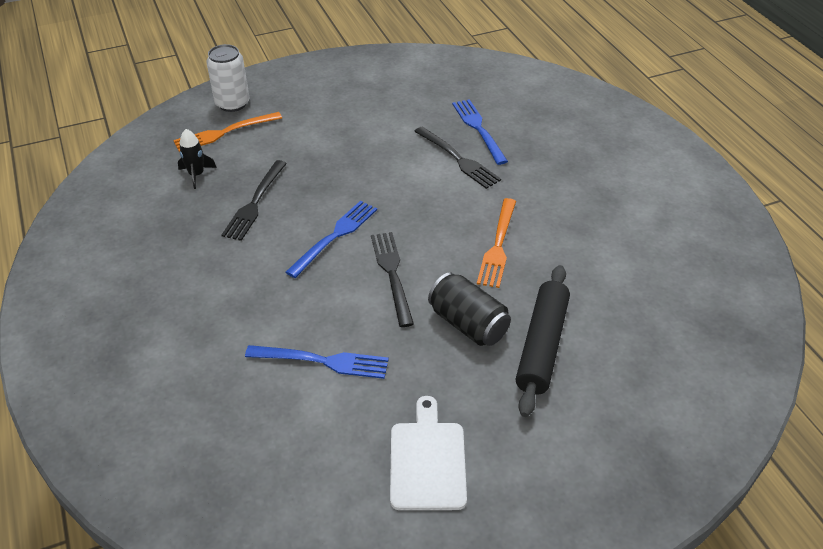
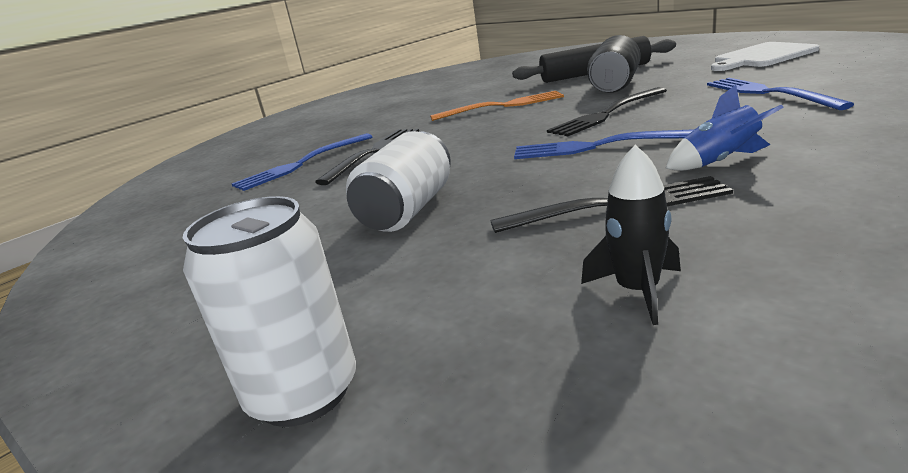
camera: 110 degrees left, 20 degrees down
(224, 133) = (450, 336): orange fork -> none
(253, 256) = (720, 162): none -> blue rocket
(337, 149) = (408, 210): none -> white can

